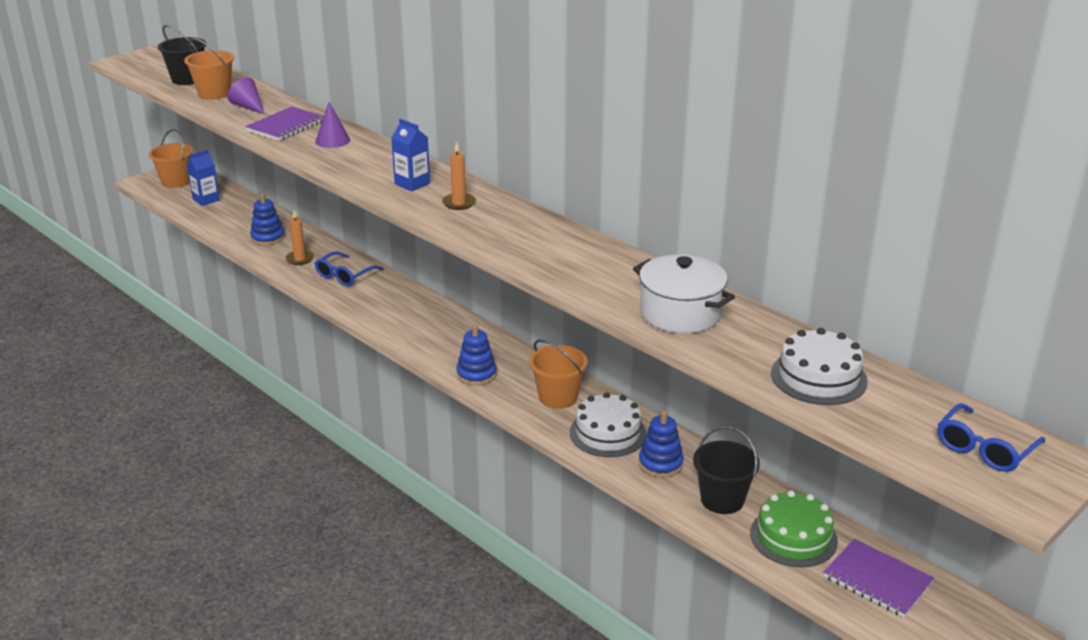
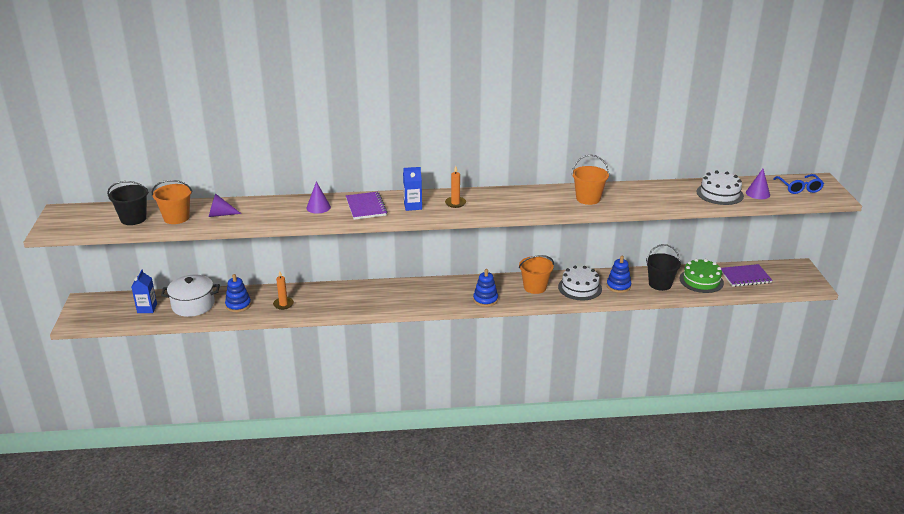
camera: 50 degrees left, 0 degrees up
(176, 181) = (98, 310): orange bucket -> orange bucket (588, 199)
(286, 126) = (272, 213): purple notebook -> purple notebook (366, 207)
(345, 276) = (327, 297): blue glasses -> none
(680, 313) = (636, 198): white pot -> white pot (193, 305)
(884, 412) = (757, 193): none -> purple cone

